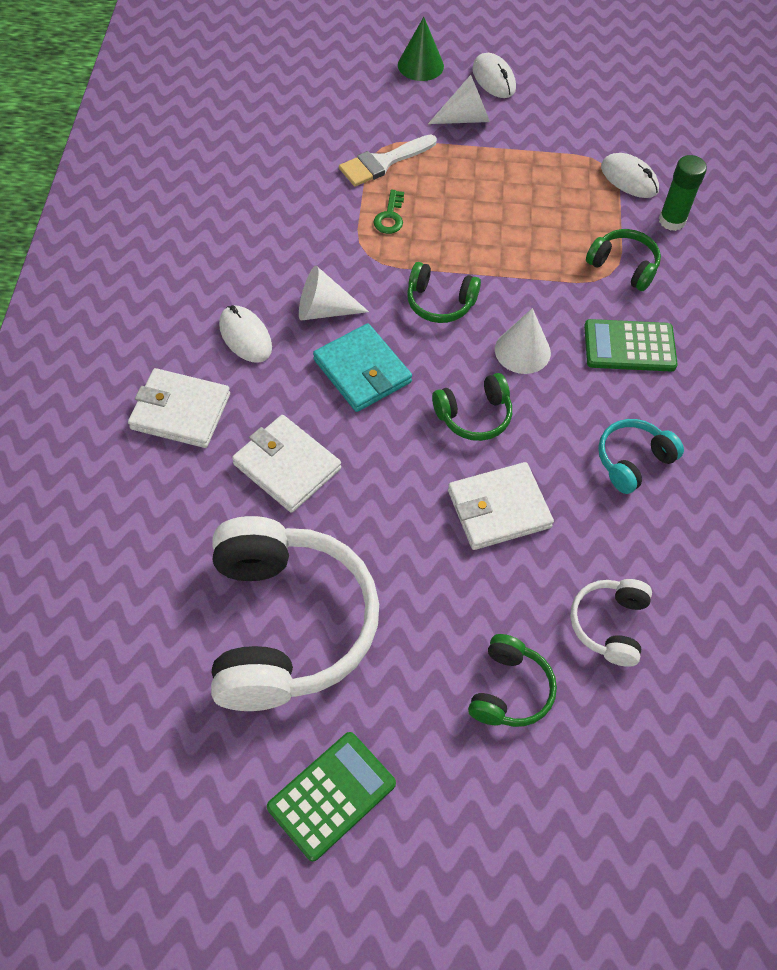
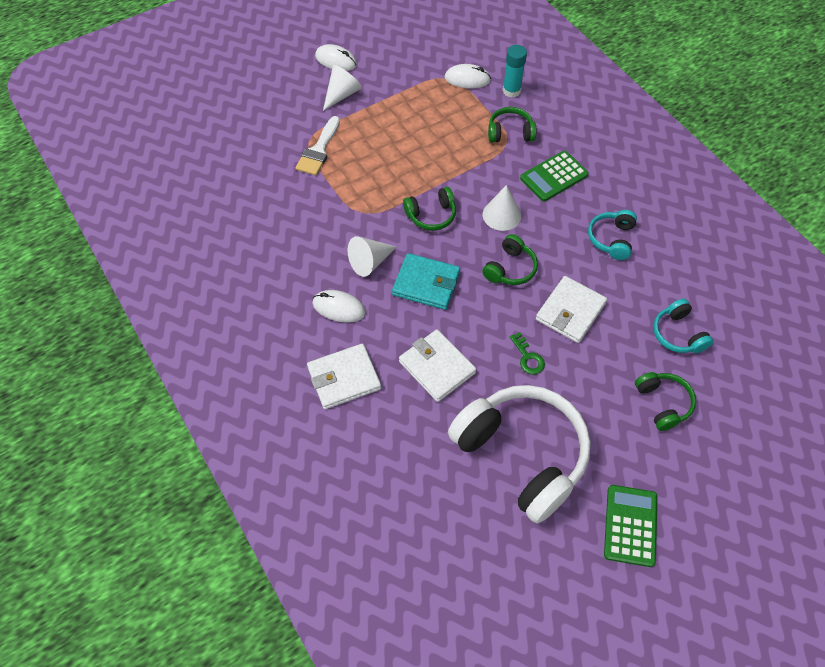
camera: 35 degrees left, 0 degrees up
(287, 466) = (437, 367): white wallet -> white wallet turned 45 degrees clockwise
(390, 217) = (354, 181): green key -> green key (528, 357)
(420, 65) = (283, 76): green cone -> none
(609, 625) = (678, 334): white headphones -> turquoise headphones
(672, 221) = (511, 90): green glue stick -> turquoise glue stick

